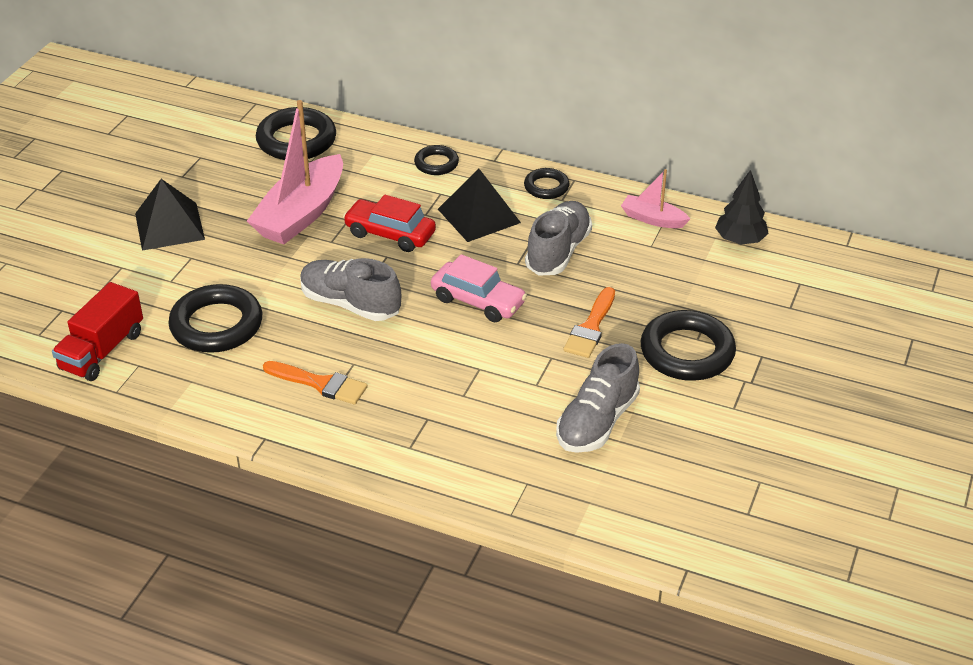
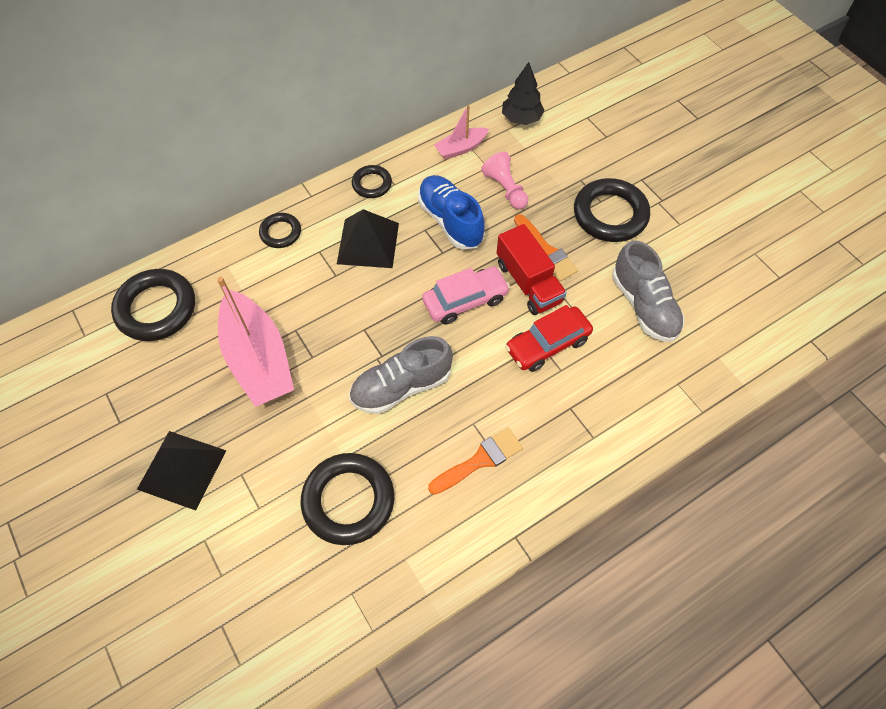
camera: 55 degrees left, 20 degrees up
(102, 351) = (308, 616): red truck -> red truck (528, 282)
(390, 234) = (339, 312): red car -> red car (547, 344)
(558, 252) = (450, 221): grey shoe -> blue shoe
(636, 269) = (505, 189): none -> pink pawn

